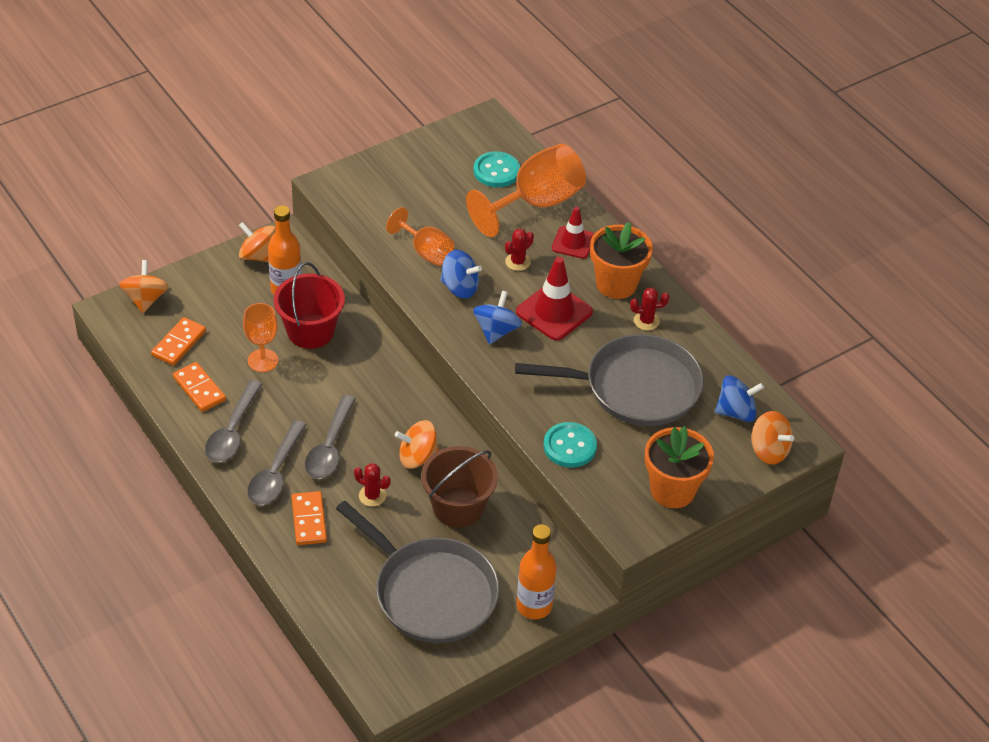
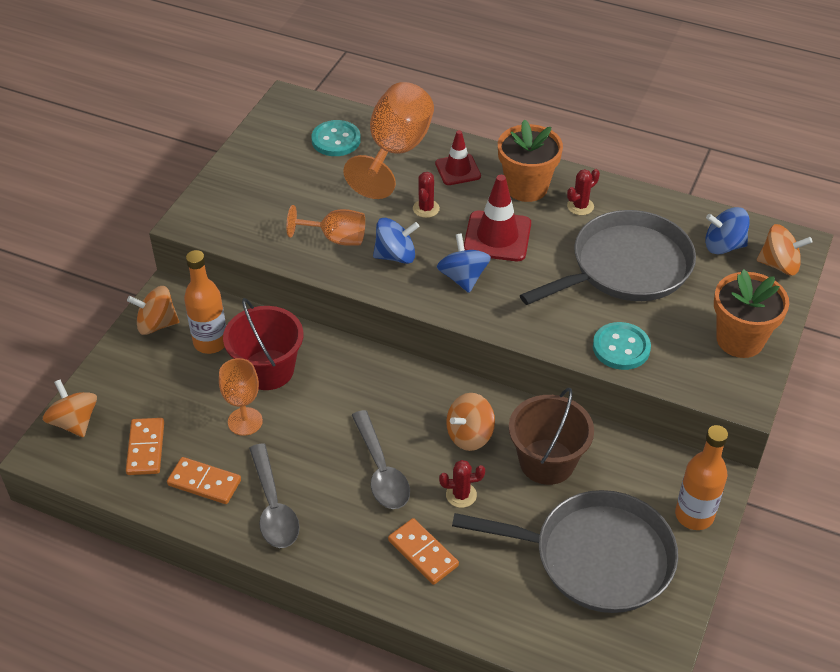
camera: 30 degrees left, 0 degrees up
(275, 473) = (351, 525): grey spoon -> none
(736, 412) = (723, 246): blue spinning top -> blue spinning top turned 135 degrees counterclockwise

